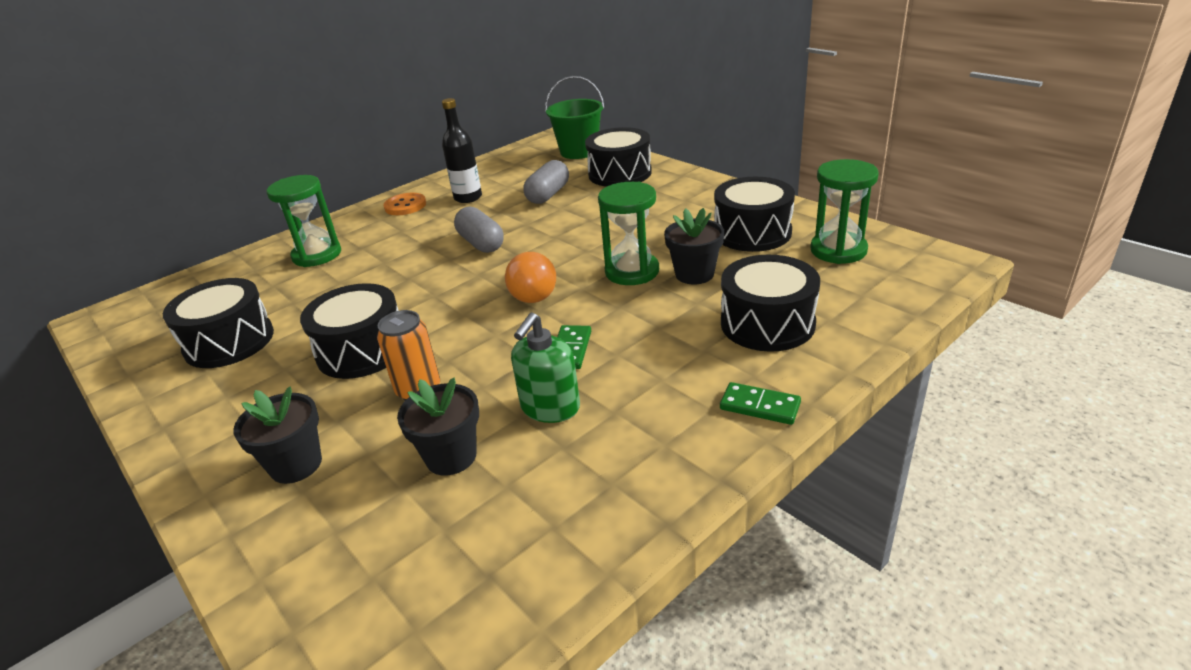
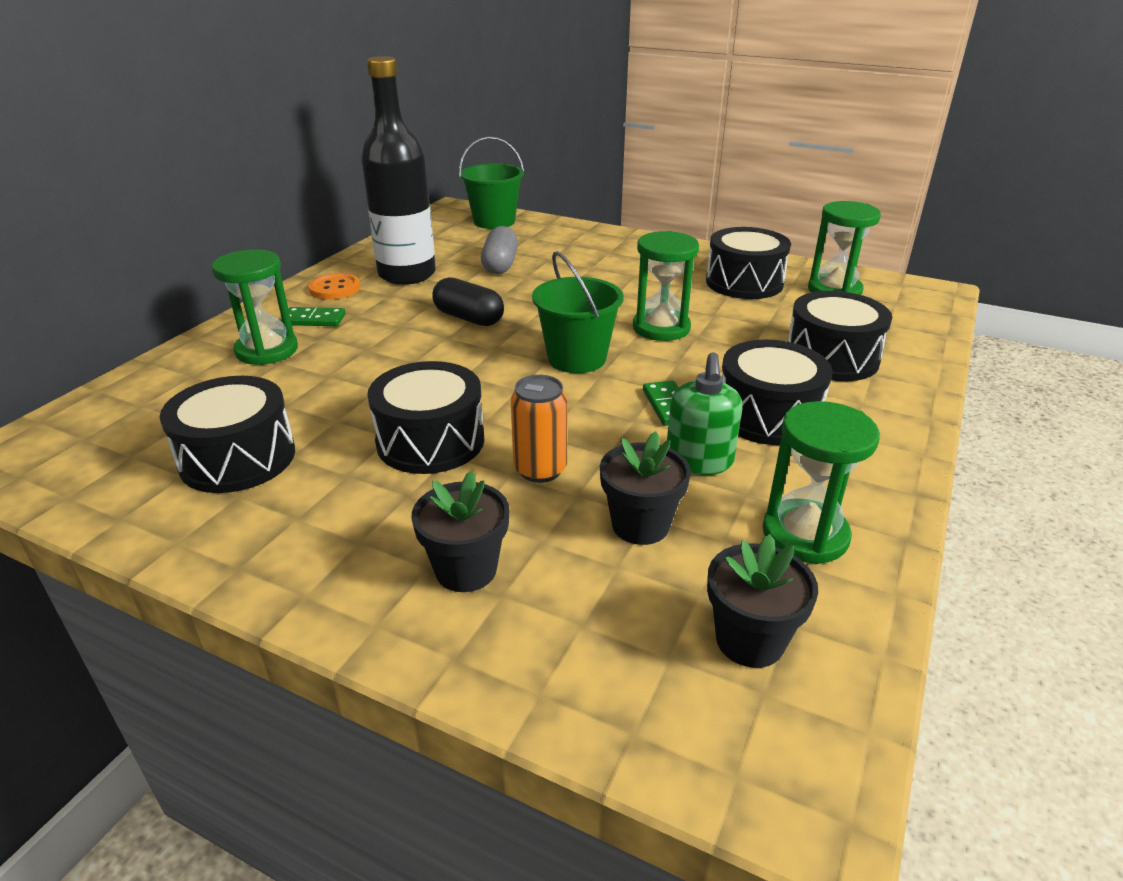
camera: 25 degrees left, 0 degrees up
(468, 197) = (407, 274): black bottle -> black bottle, size x1.73
(481, 243) = (468, 318): grey capsule -> black capsule
(534, 292) = (576, 358): orange light bulb -> green bucket
(578, 497) = (805, 535): none -> green hourglass
(620, 173) = (560, 239): black drum -> black drum (767, 415)
(694, 274) = (724, 324): black flower pot -> black flower pot (749, 640)
(760, 406) = (890, 427): green domino -> green domino (314, 319)

